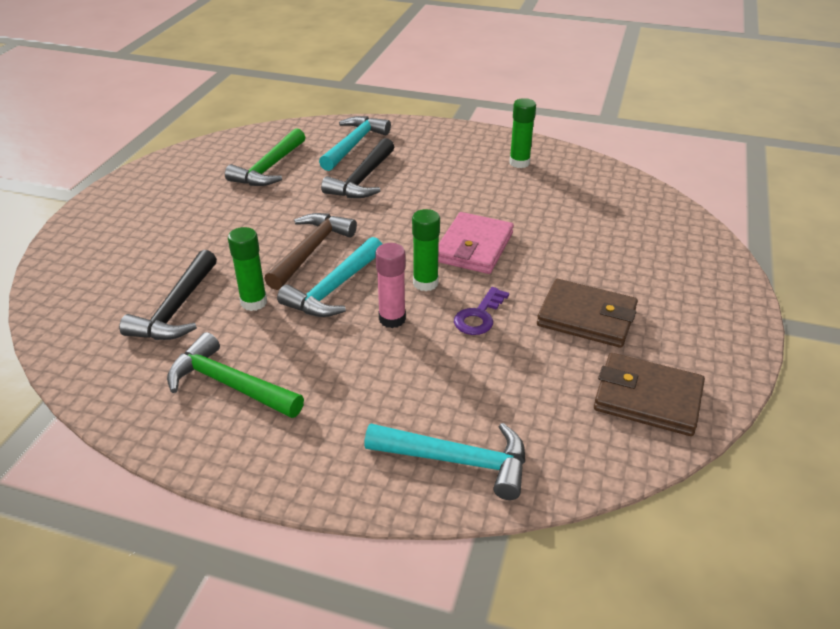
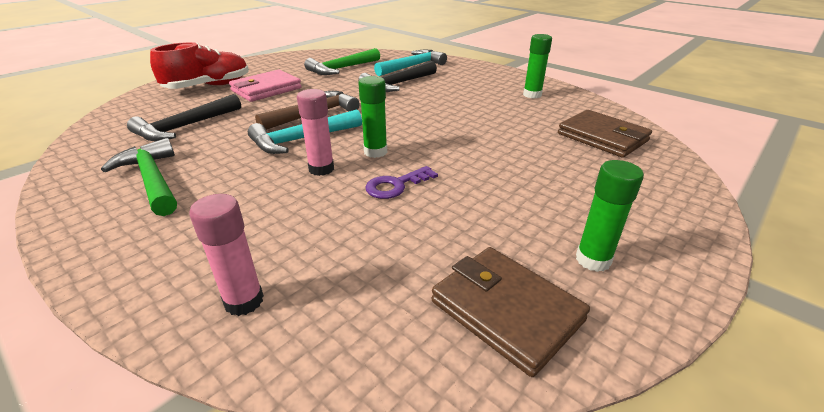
camera: 25 degrees right, 5 degrees down
(125, 240) = (209, 86): none -> red shoe
(254, 302) = (237, 135): green glue stick -> green glue stick (593, 260)
(457, 460) = (244, 301): turquoise hammer -> pink glue stick
(474, 247) = (441, 138): pink wallet -> pink wallet (266, 89)
(586, 317) = (499, 213): brown wallet -> brown wallet (602, 137)

